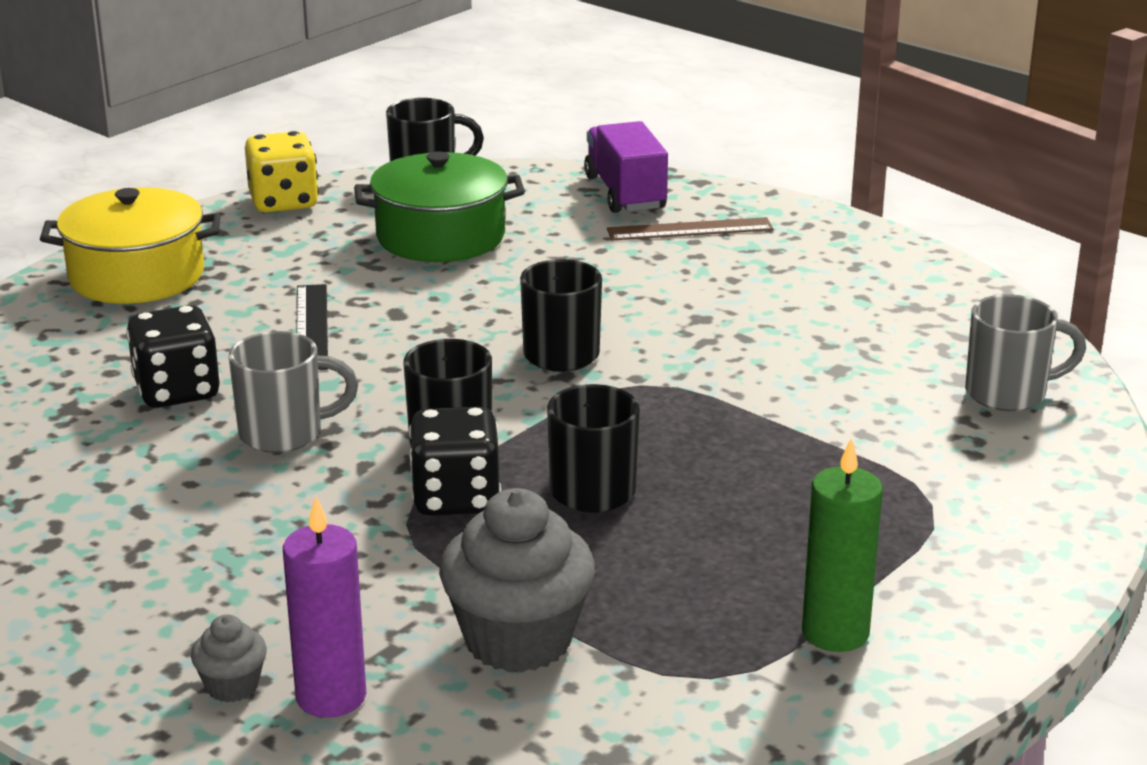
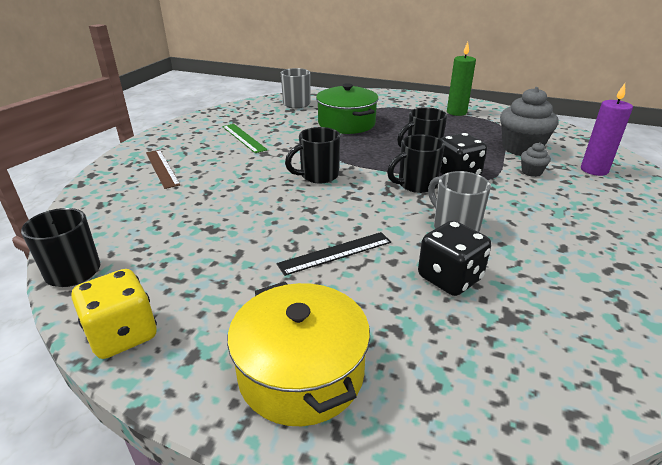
camera: 110 degrees left, 5 degrees up
(232, 686) = (620, 188): grey cupcake -> grey cupcake (531, 172)
(441, 236) = (185, 239): green pot -> green pot (346, 124)
(625, 193) = (108, 192): purple truck -> none
(794, 306) = (243, 138): none -> green ruler

